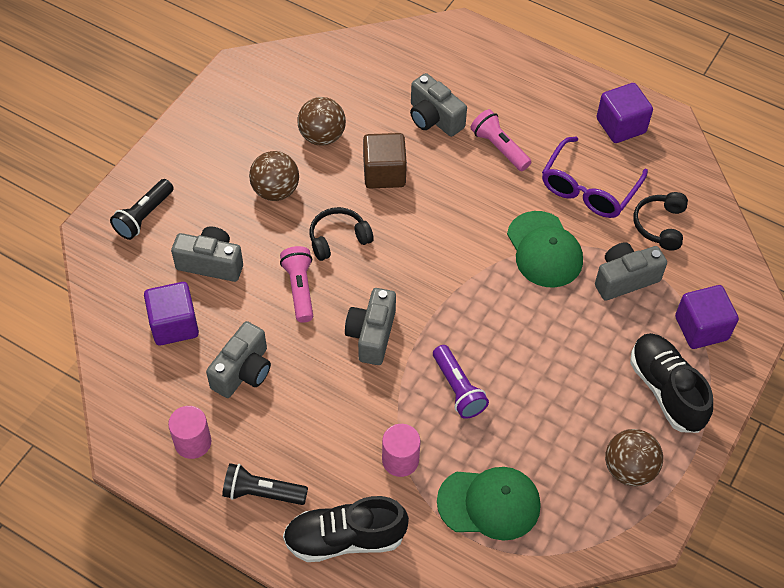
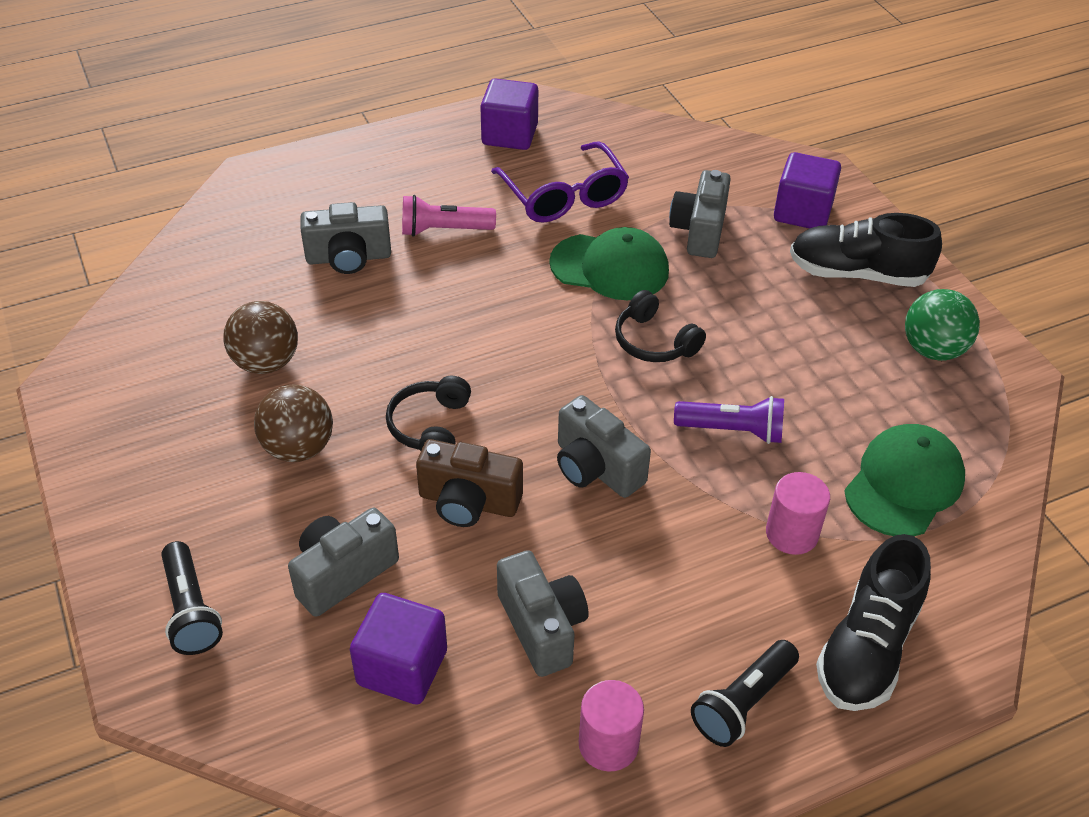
camera: 55 degrees left, 10 degrees down
(299, 289) = (468, 502): pink flashlight -> brown camera
(384, 173) = (379, 337): brown cube -> none
(629, 469) = (933, 349): brown ball -> green ball
(660, 225) = (657, 174): black headphones -> black headphones (654, 341)

